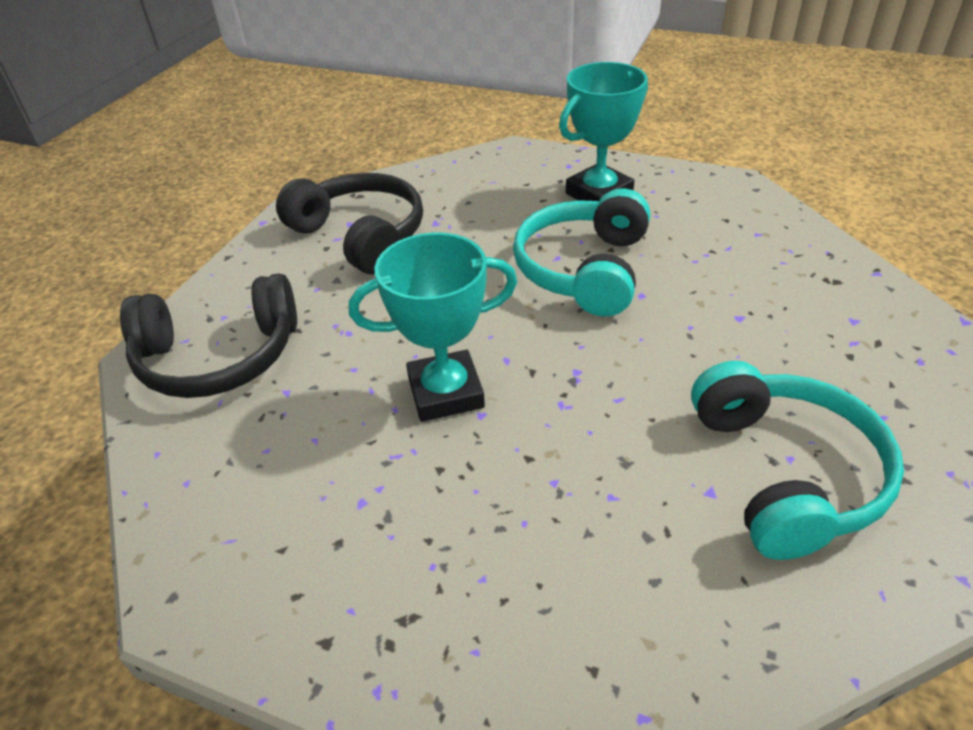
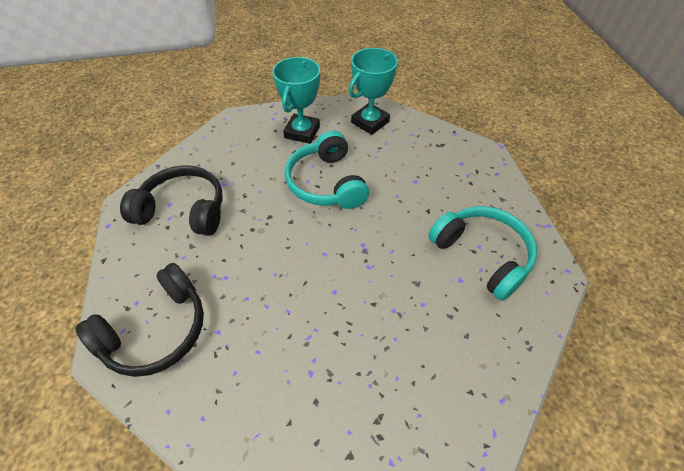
camera: 35 degrees left, 10 degrees up
(445, 392) = (307, 288): turquoise trophy -> turquoise trophy (370, 122)

